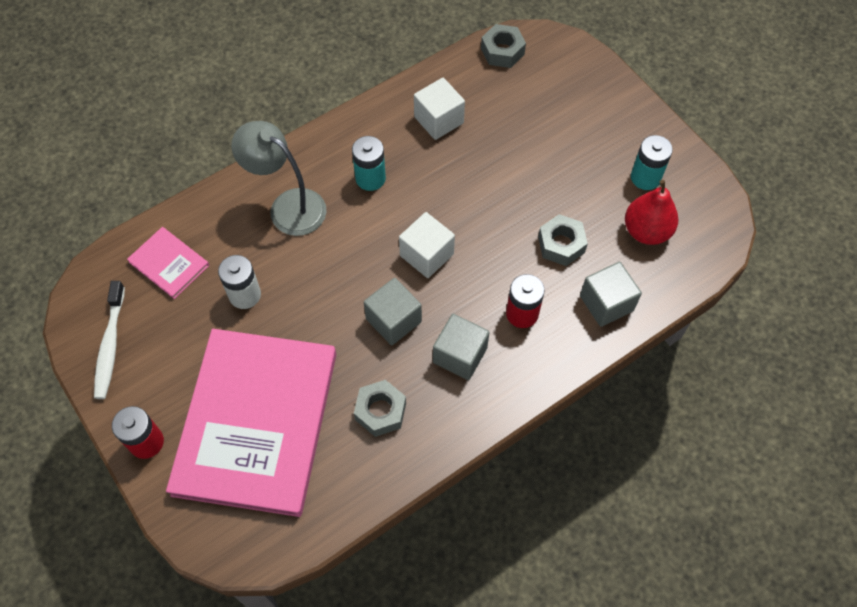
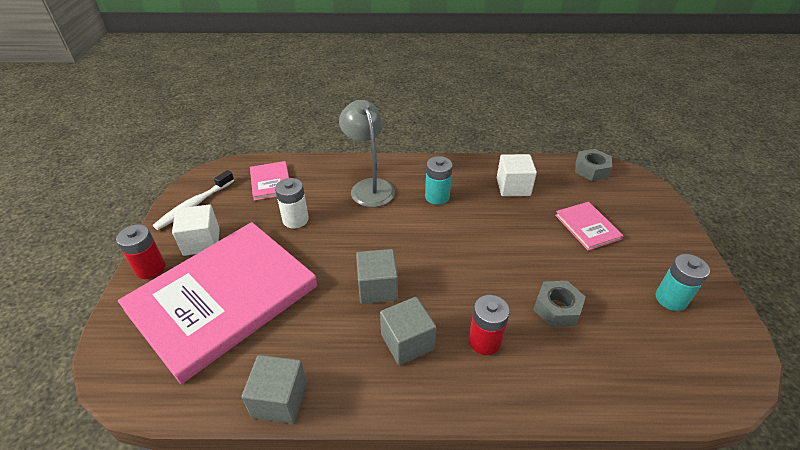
camera: 35 degrees right, 20 degrees down
(380, 411) = (311, 345): grey nut -> none
(426, 255) = (438, 259): white cube -> white cube (201, 242)
(538, 134) = (587, 227): none -> pink book
(606, 303) = (571, 377): grey cube -> grey cube (280, 400)
(646, 231) = (648, 340): red pear -> none

